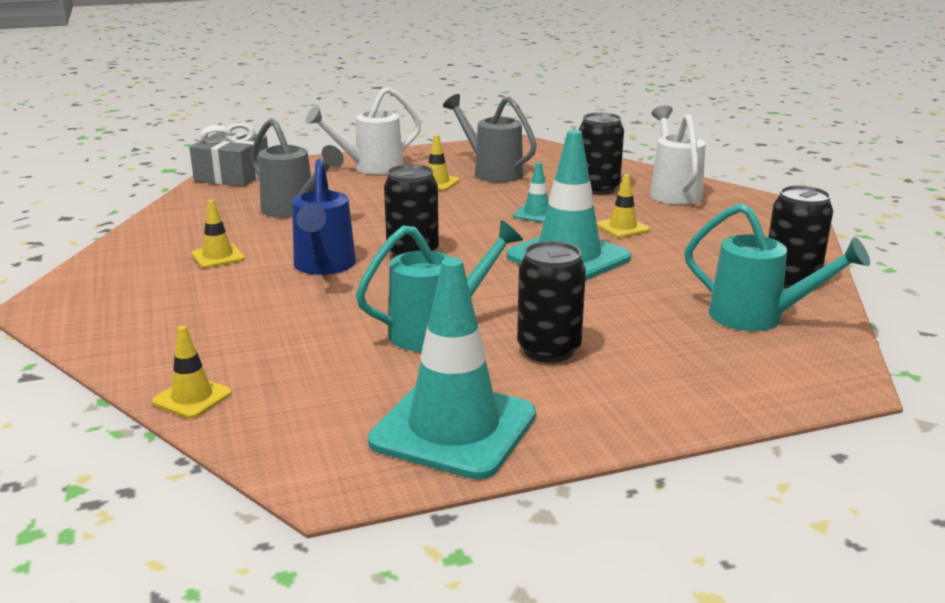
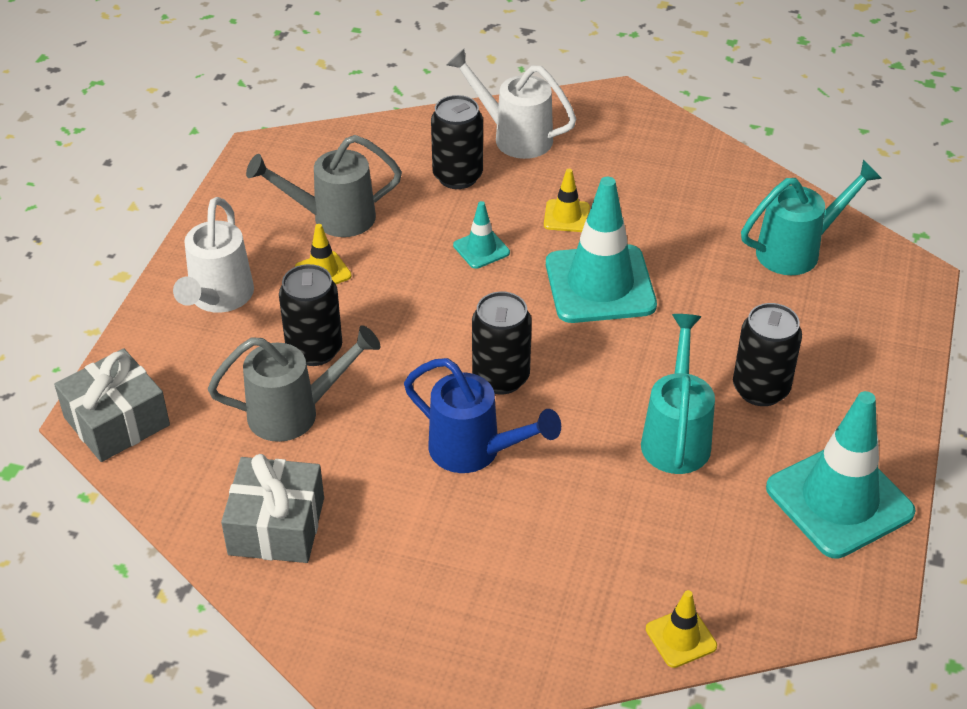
camera: 55 degrees left, 20 degrees up
(183, 233) = (276, 526): none -> grey gift
(218, 256) = (374, 520): yellow traffic cone -> none
(791, 280) = (752, 193): black can -> black can (314, 350)

